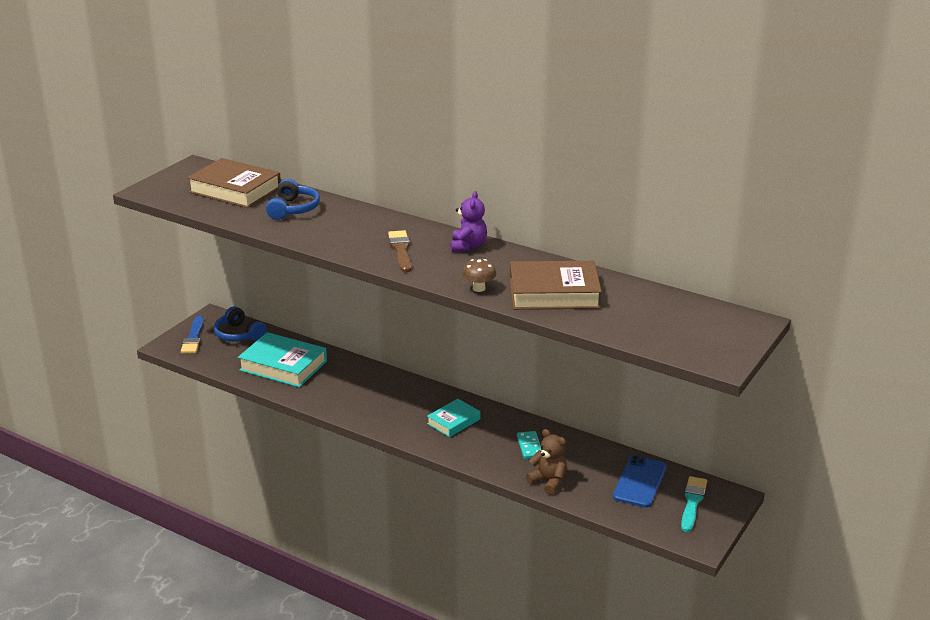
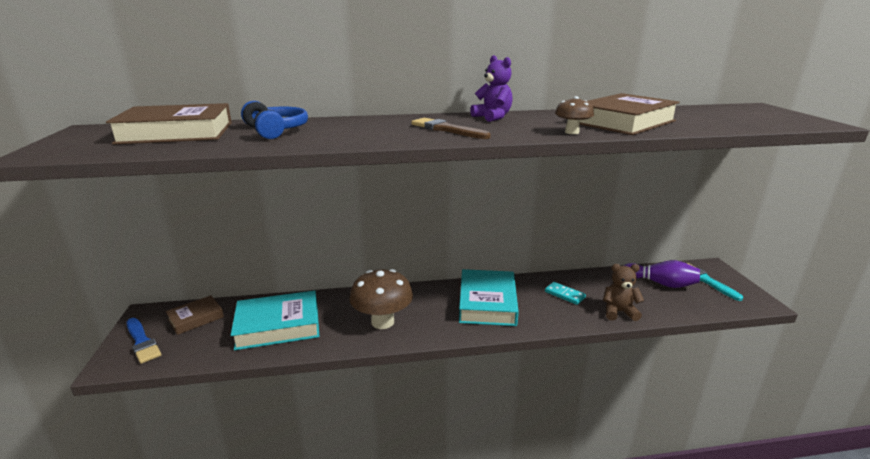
camera: 40 degrees left, 5 degrees down
(239, 334) = (196, 318): blue headphones -> brown book
(354, 397) = (382, 322): none -> brown mushroom
(453, 421) = (487, 303): turquoise book -> turquoise book, size x1.73
(639, 482) = (660, 283): blue phone -> purple bowling pin

